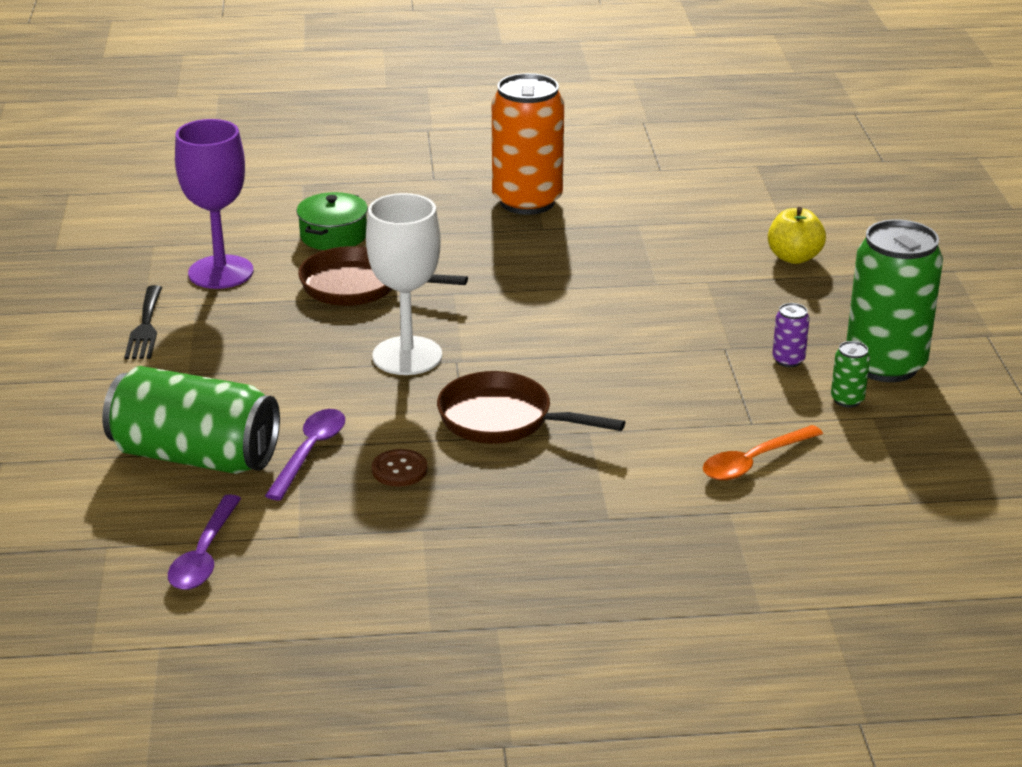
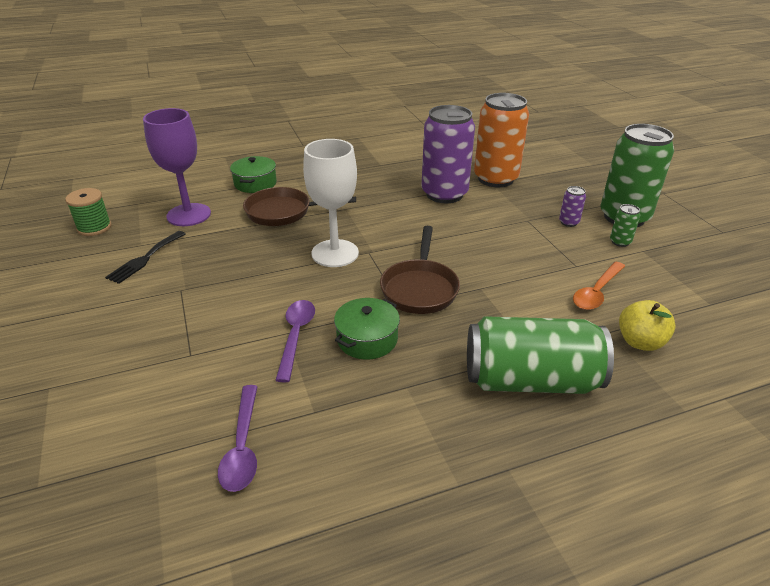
camera: 15 degrees left, 5 degrees up
(87, 274) = (94, 227): none -> green spool
(145, 327) = (145, 259): black fork -> black fork turned 45 degrees clockwise
(195, 456) = (209, 354): green can -> green can (530, 380)
(399, 470) = (367, 339): brown button -> green pot
(503, 419) = (420, 288): brown pan -> brown pan turned 90 degrees counterclockwise
(527, 201) = (363, 151): orange can -> orange can (495, 179)
(619, 290) = (444, 194): none -> purple can
(794, 257) = (529, 164): yellow apple -> yellow apple (640, 342)

